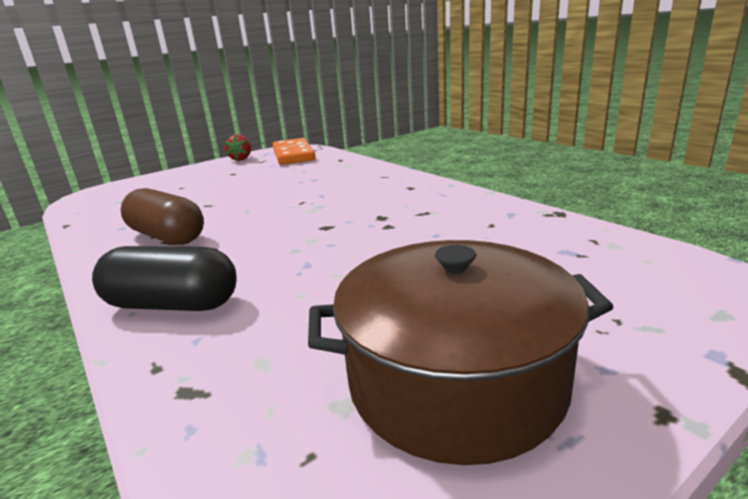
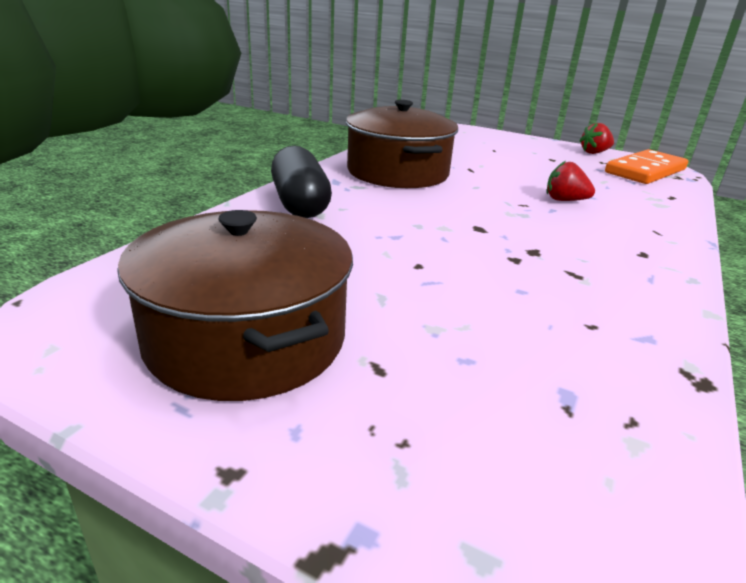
camera: 60 degrees right, 5 degrees up
(167, 236) = (397, 172): brown capsule -> brown pot
(311, 188) = (564, 200): none -> red strawberry

